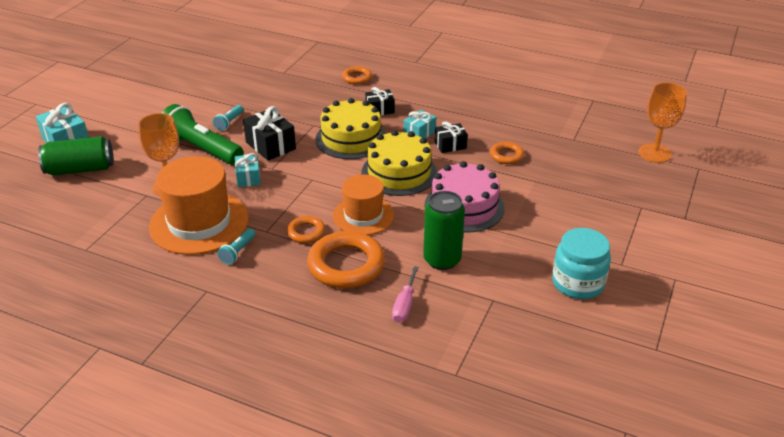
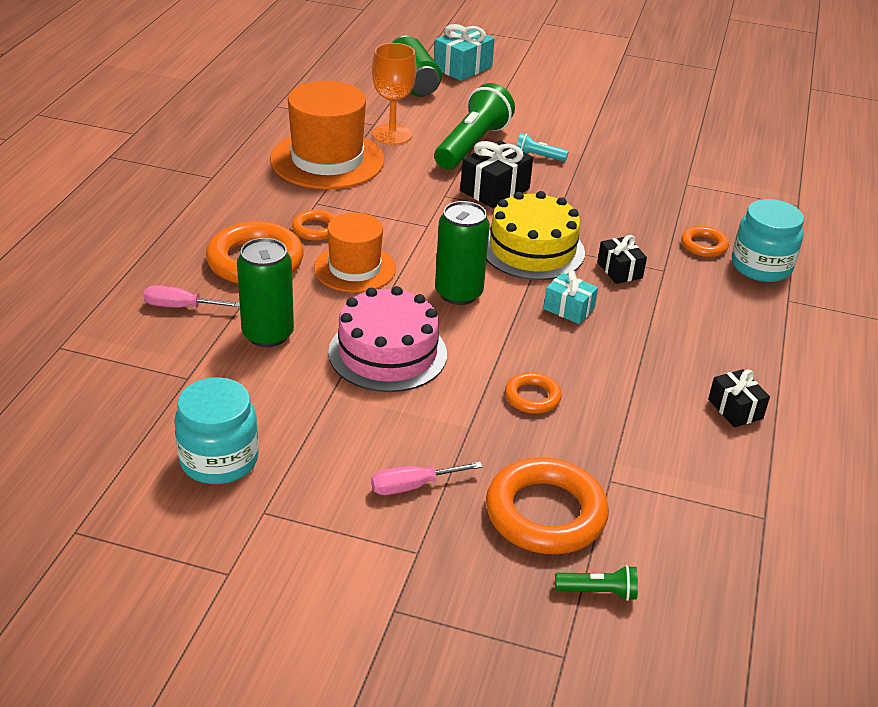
camera: 80 degrees right, 0 degrees up
(238, 252) = (276, 188): turquoise flashlight -> none
(248, 178) = (420, 181): turquoise gift -> none
(382, 64) = (761, 266): none -> turquoise jar
(399, 173) = (458, 293): yellow cake -> green can
(450, 145) = (544, 339): black gift -> black gift (735, 409)
(589, 205) = (412, 486): none -> pink screwdriver
(603, 162) = (545, 513): none -> orange ring
(654, 153) = (598, 591): orange goblet -> green flashlight

